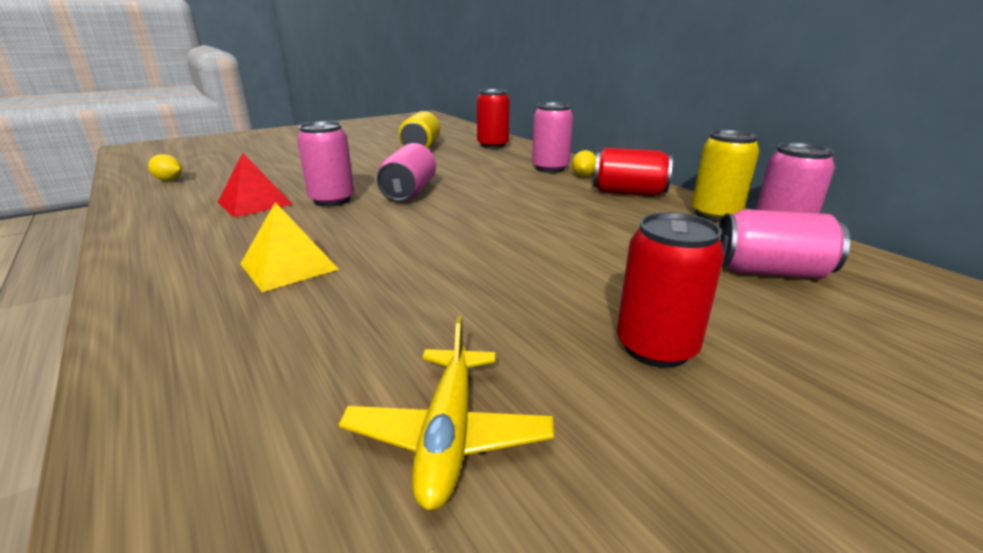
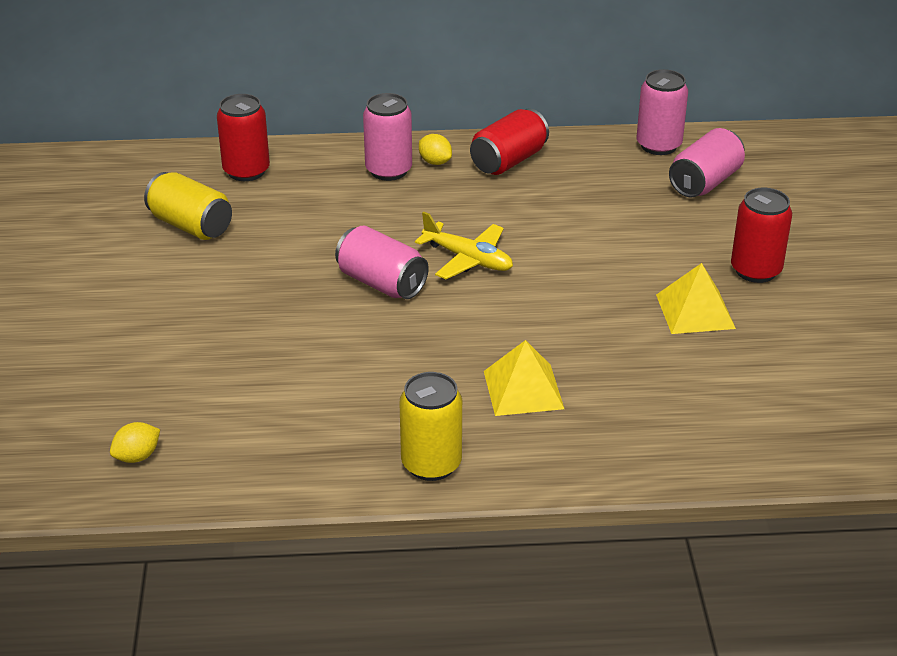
camera: 60 degrees left, 10 degrees up
(254, 203) = (317, 392): red pyramid -> none
(332, 200) = (359, 338): pink can -> none
(448, 435) = (782, 365): yellow plane -> yellow plane (468, 259)
(511, 324) = (695, 311): none -> yellow pyramid
(715, 214) = (598, 148): yellow can -> yellow can (431, 464)

